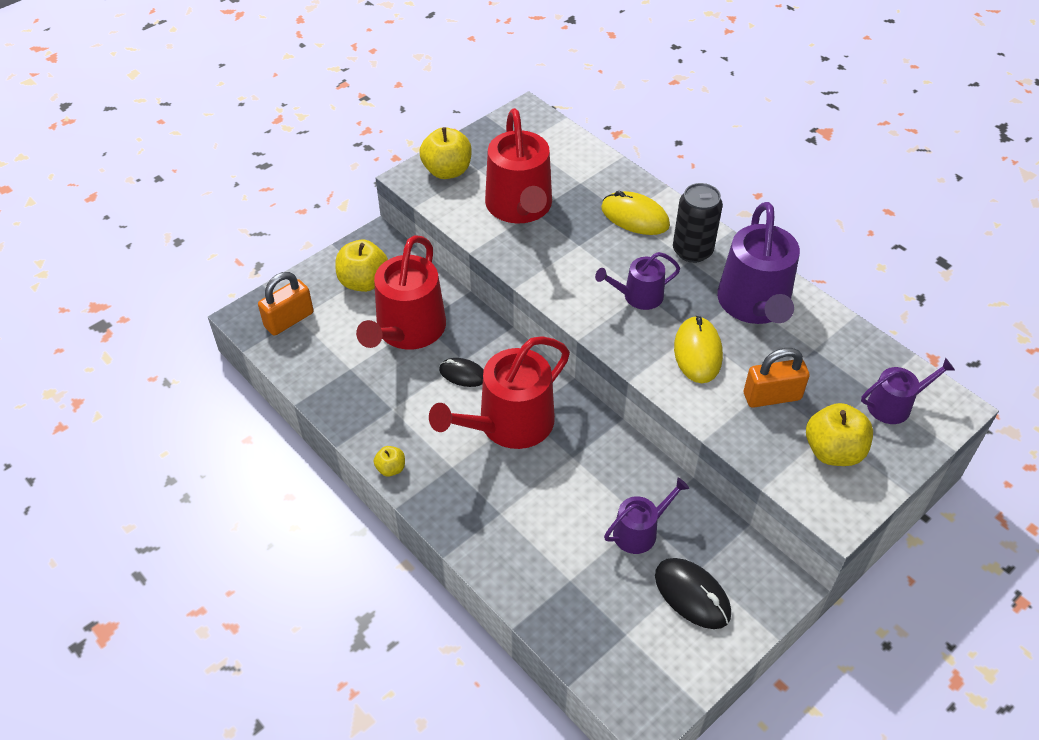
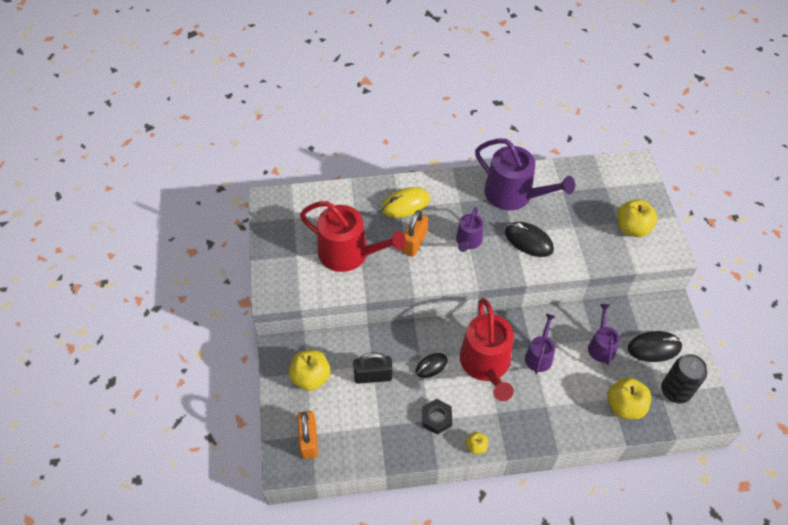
camera: 55 degrees left, 5 degrees up
(399, 413) = (436, 418): none -> black nut
(407, 331) = (373, 376): red watering can -> black padlock
(447, 171) = (283, 272): yellow apple -> yellow apple (624, 406)
(692, 251) = (453, 195): black can -> black can (675, 391)
(697, 352) = (528, 241): yellow mouse -> black mouse
(772, 396) = (581, 229): orange padlock -> orange padlock (414, 242)
(894, 405) = (620, 185): purple watering can -> purple watering can (539, 355)

